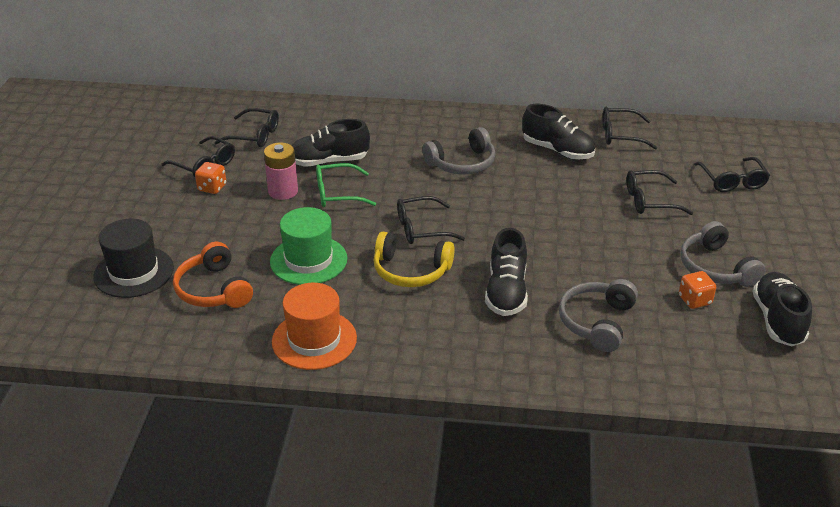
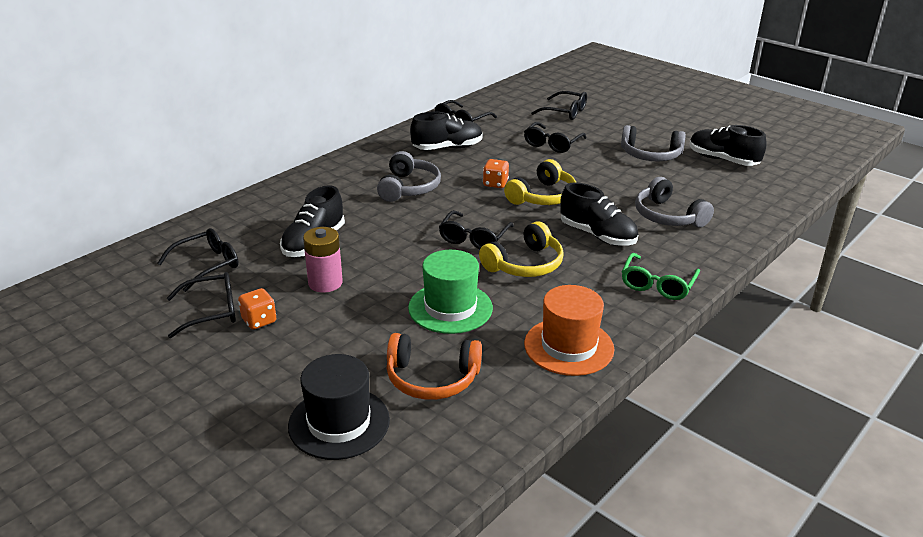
camera: 55 degrees left, 5 degrees down
(337, 193) = (369, 257): green glasses -> green glasses (657, 285)
(538, 236) = (543, 196): none -> yellow headphones
(694, 300) = (677, 175): orange dice -> orange dice (495, 184)

